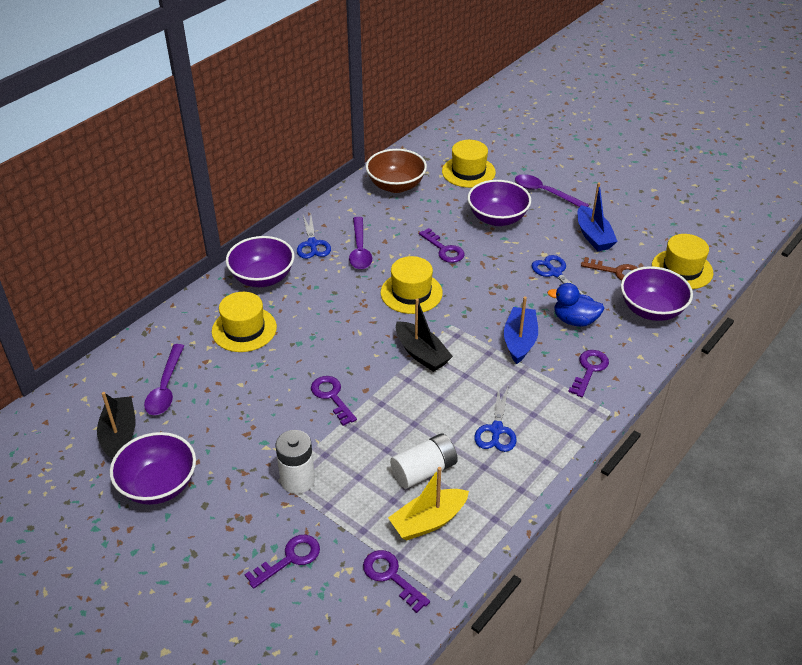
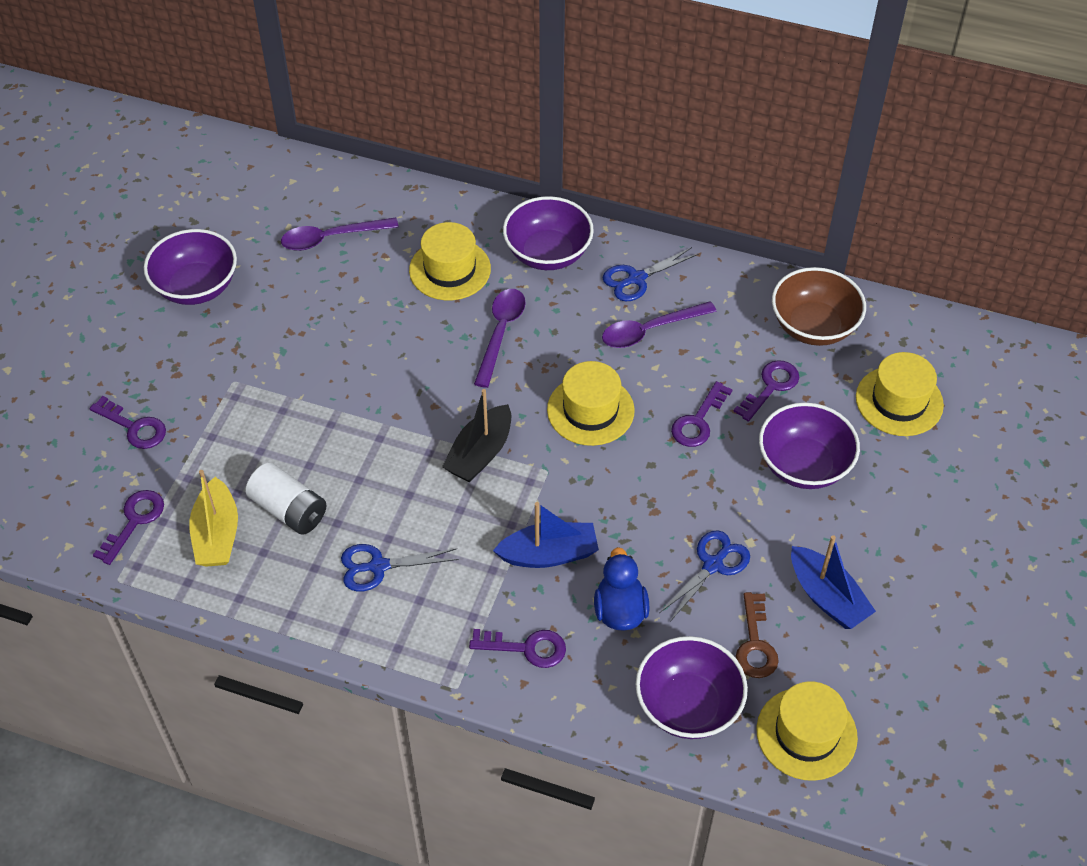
camera: 70 degrees right, 10 degrees up
(119, 435) = (251, 229): black boat -> none
(297, 480) = (238, 398): white battery -> none
(331, 397) = (372, 387): purple key -> purple key (770, 387)
(428, 521) = (217, 534): yellow boat -> yellow boat turned 135 degrees counterclockwise
(545, 193) = (903, 510): purple spoon -> purple spoon (500, 333)
(593, 236) = (827, 597): blue boat -> blue boat turned 90 degrees counterclockwise

